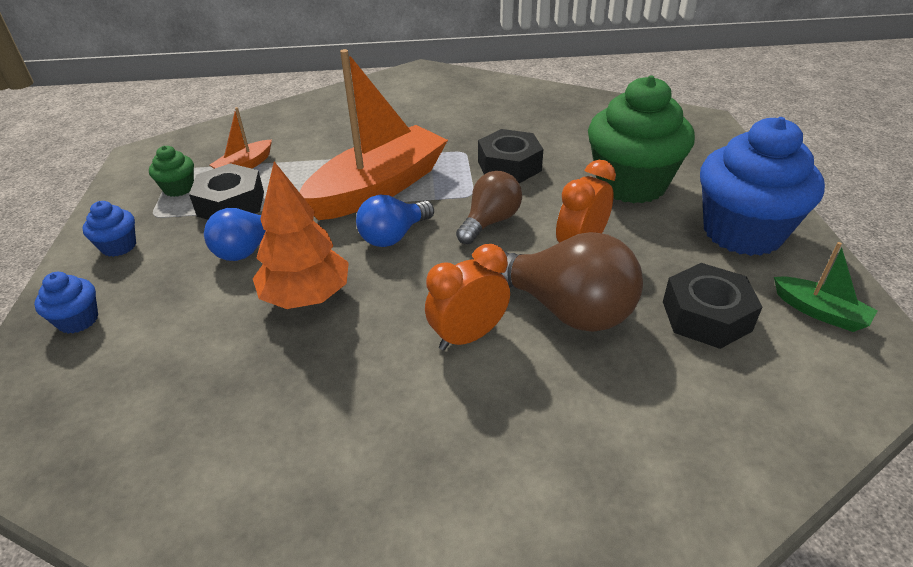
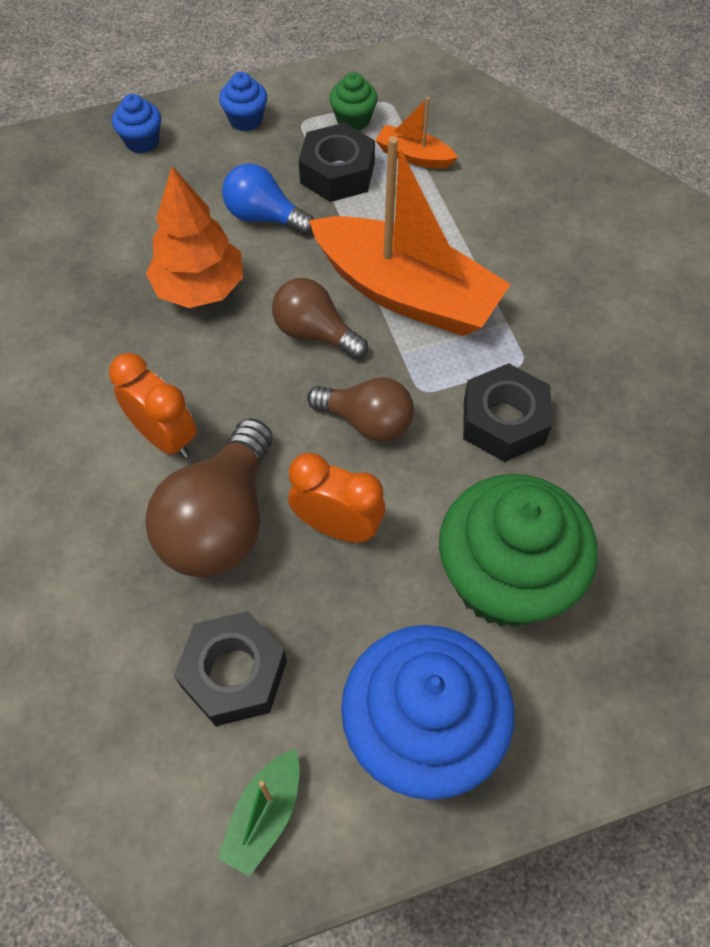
camera: 75 degrees right, 20 degrees up
(394, 236) = (315, 333): blue light bulb -> brown light bulb

